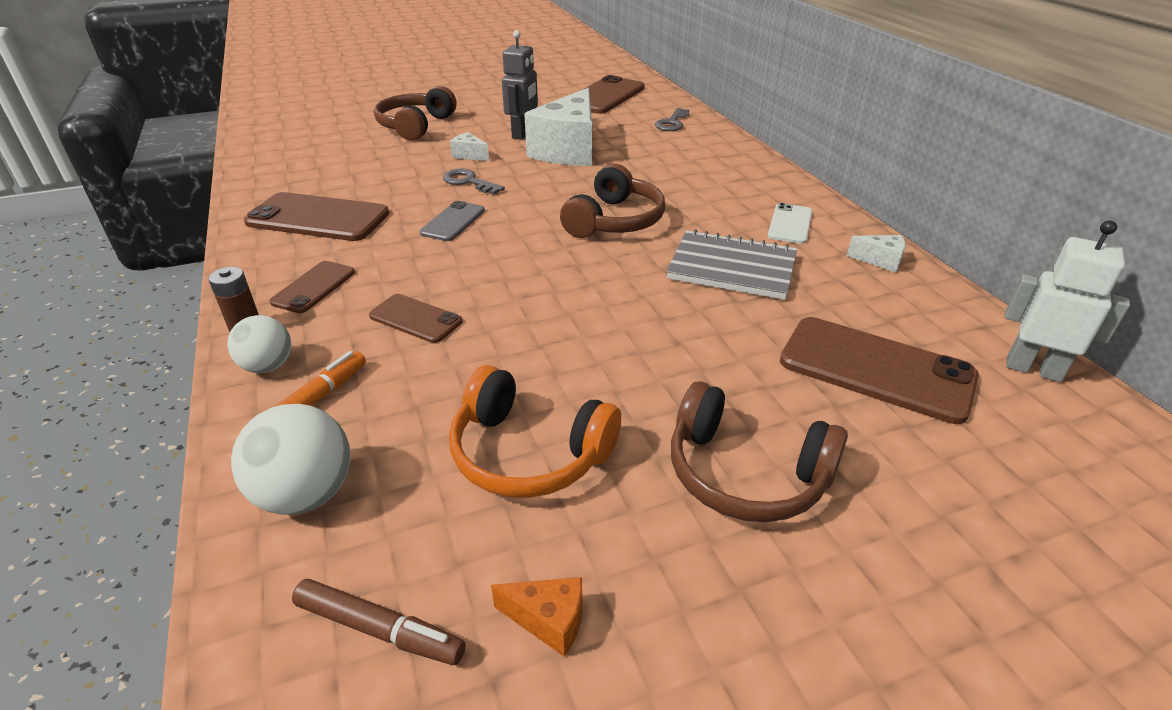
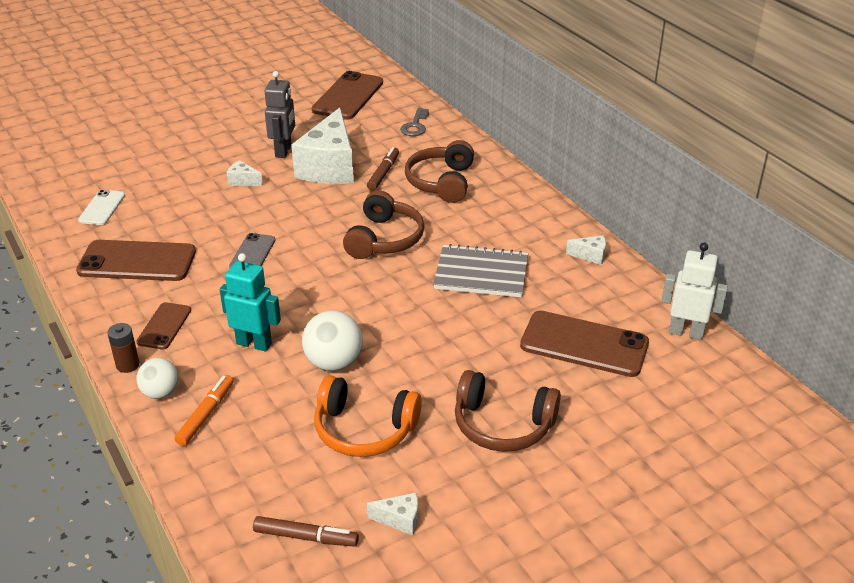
camera: 10 degrees left, 0 degrees up
(306, 494) = (229, 473): white ball -> white ball (334, 363)
(415, 126) = (181, 150): brown headphones -> brown headphones (441, 182)
(415, 319) = (254, 343): brown phone -> turquoise robot
(468, 182) = (252, 211): grey key -> none
(548, 621) = (400, 520): orange cheese -> white cheese
(628, 160) = (383, 173): none -> brown marker
(790, 224) = (523, 228): white phone -> white phone (102, 208)

